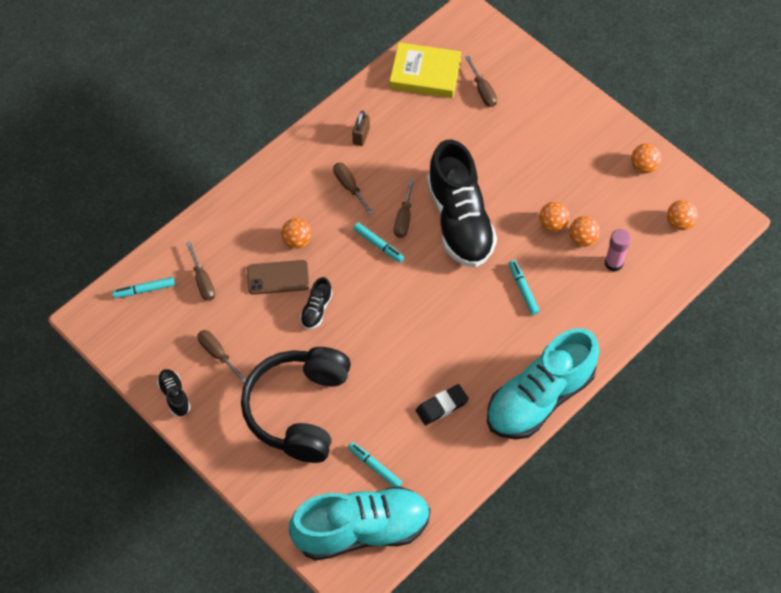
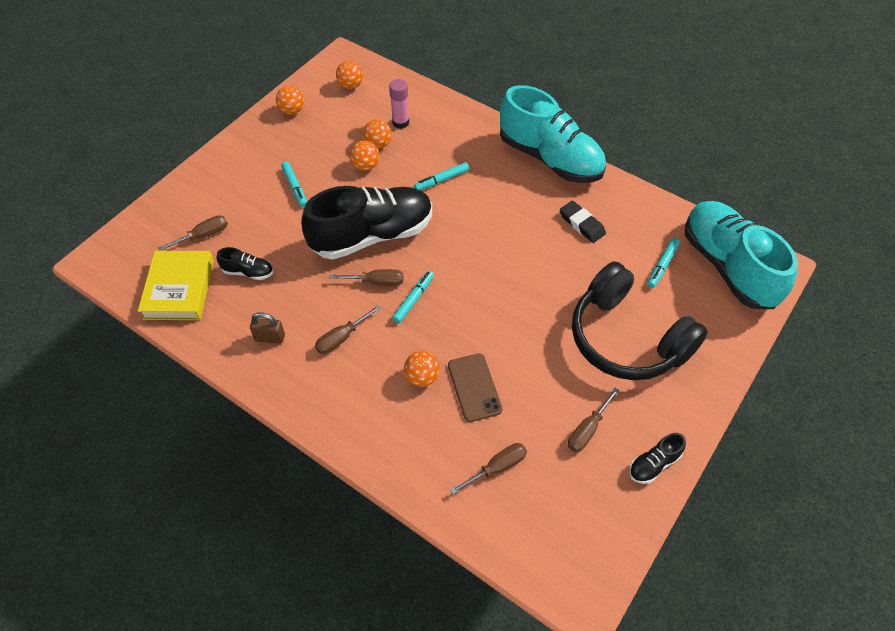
camera: 100 degrees left, 5 degrees down
(144, 290) = (525, 534): turquoise marker -> turquoise marker (295, 187)
(298, 410) = (626, 338): black headphones -> black headphones turned 45 degrees clockwise
(316, 310) = (505, 343): black shoe -> black shoe (248, 272)

